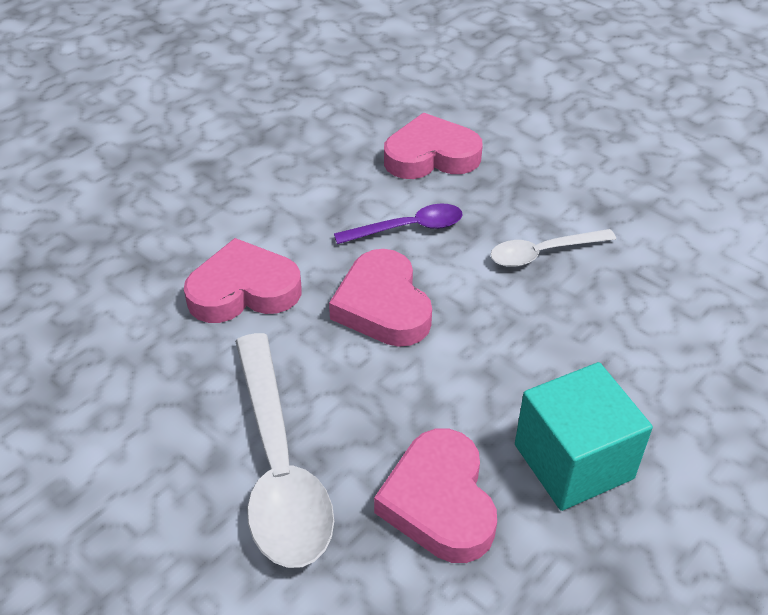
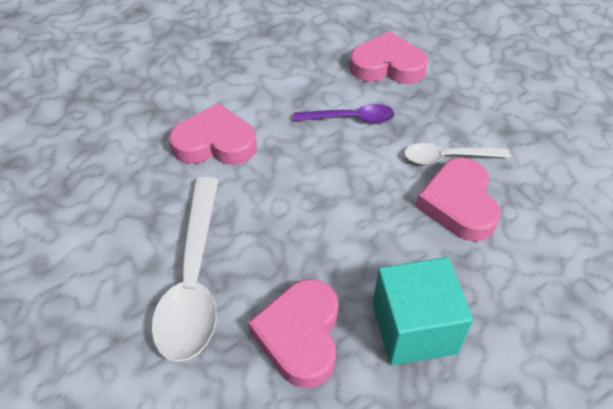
camera: 15 degrees right, 5 degrees up
(383, 306) = (311, 174): pink heart -> pink heart (459, 204)

